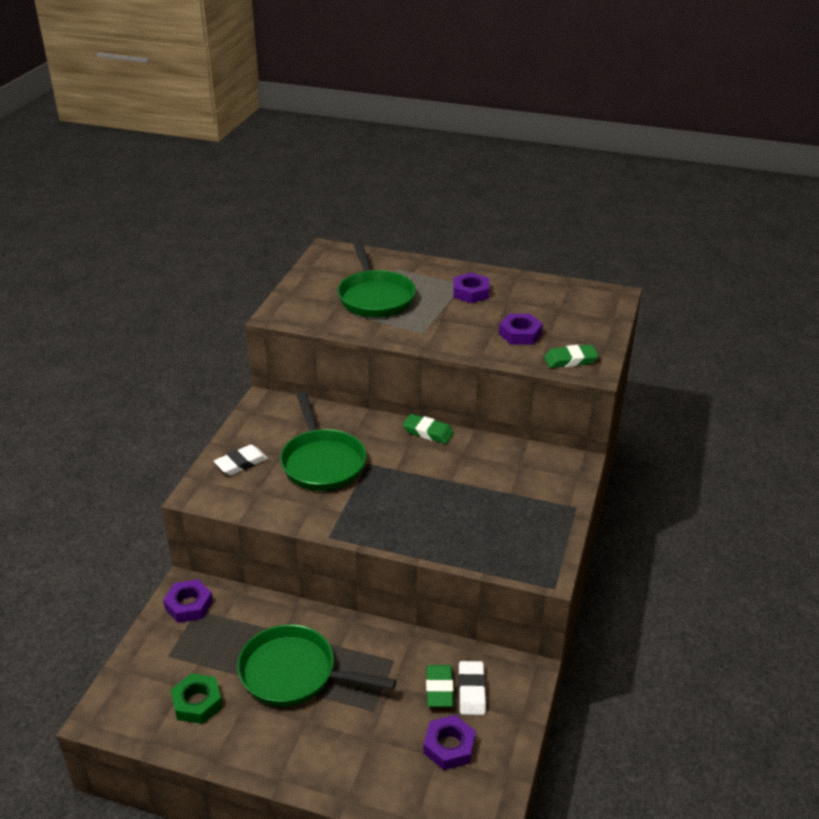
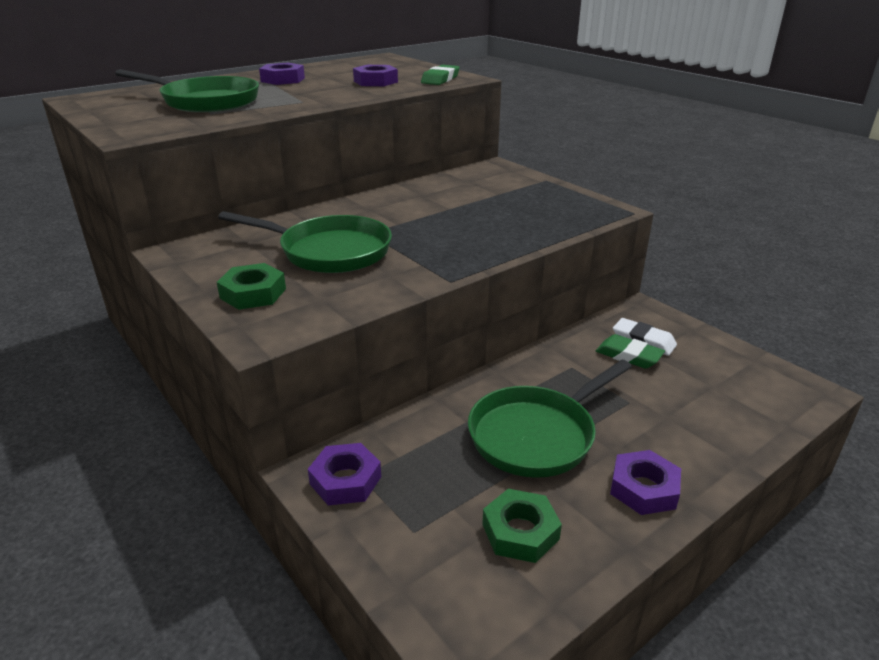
camera: 55 degrees left, 5 degrees down
(241, 463) = (253, 293): white eraser -> green nut
(428, 432) = (368, 198): green eraser -> none
(449, 746) = (703, 375): purple nut -> purple nut (643, 488)

